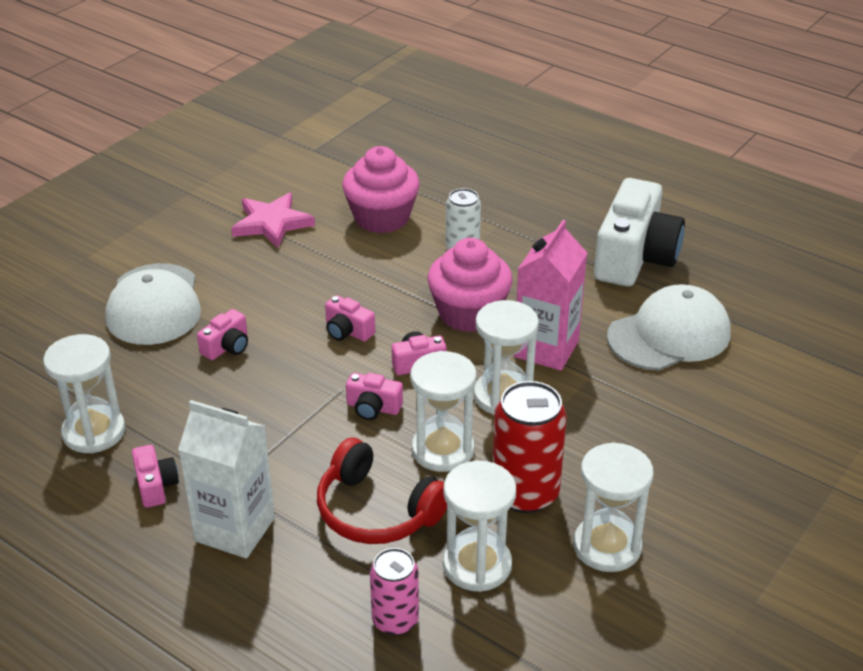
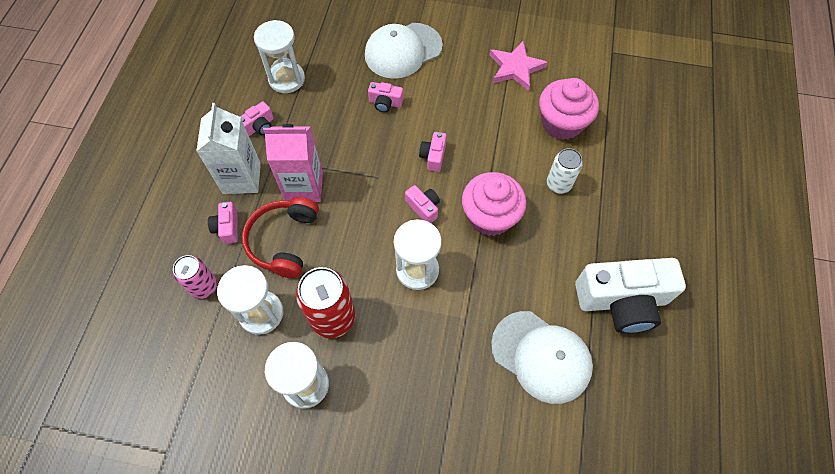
camera: 65 degrees right, 25 degrees up
(373, 408) = (370, 201): pink camera -> pink camera (227, 227)
(442, 450) = (350, 255): white hourglass -> none
(546, 349) = (479, 278): pink carton -> pink carton (304, 186)

